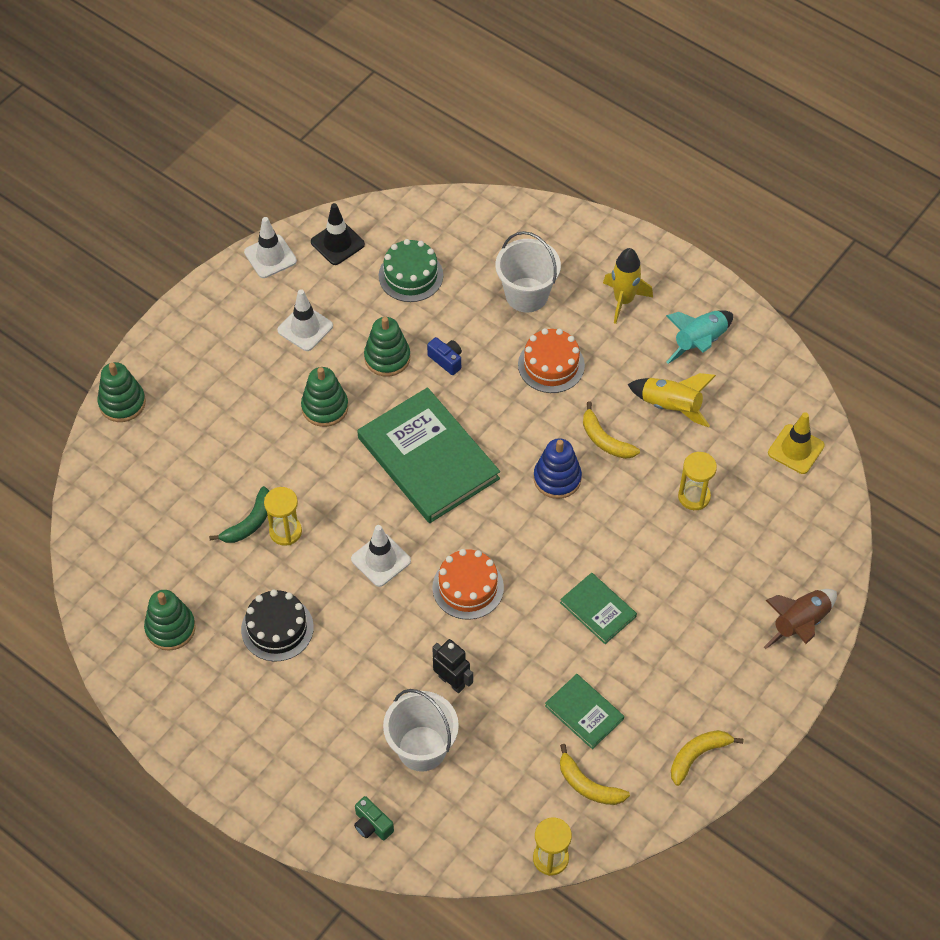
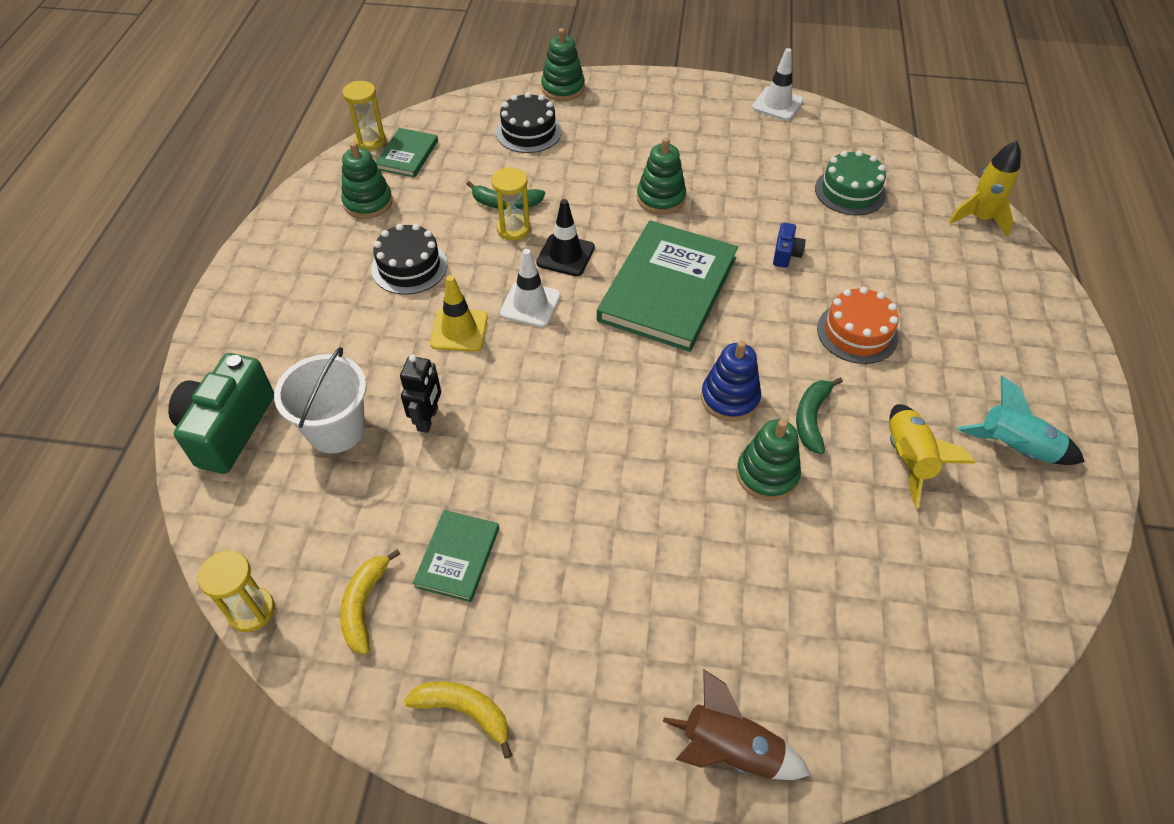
camera: 60 degrees right, 5 degrees down
(165, 460) = (528, 132): none -> black cake
(305, 328) = (729, 153): white traffic cone -> none
(337, 243) = (833, 134): black traffic cone -> black traffic cone (565, 255)
(372, 825) = (228, 428): green camera -> green camera, size x2.19
(387, 358) = (749, 214): green stacking toy -> green stacking toy (767, 474)
(468, 587) = (546, 383): orange cake -> none
(526, 295) = (916, 278): white bucket -> none
(598, 609) = (597, 509): green book -> green book (407, 155)
(605, 440) = (811, 418): yellow banana -> green banana
(623, 300) = (993, 356): yellow rocket -> yellow rocket (979, 219)
(694, 496) = (814, 537): yellow hourglass -> yellow hourglass (370, 140)
(796, 449) = (974, 620): yellow traffic cone -> yellow traffic cone (459, 330)

